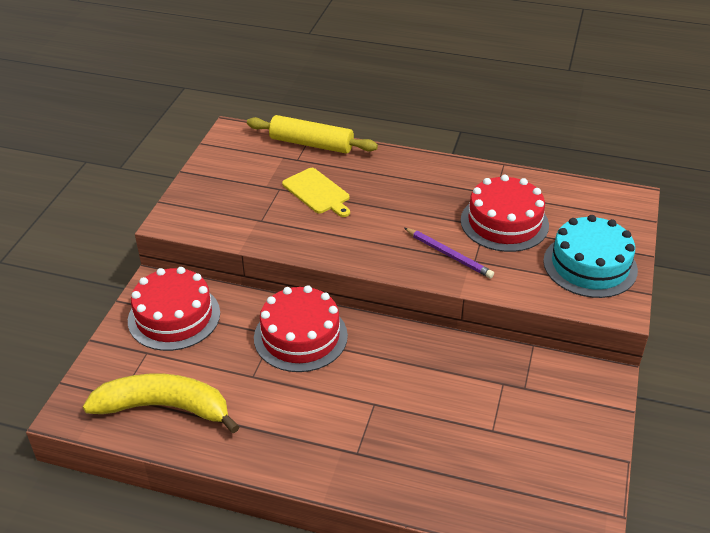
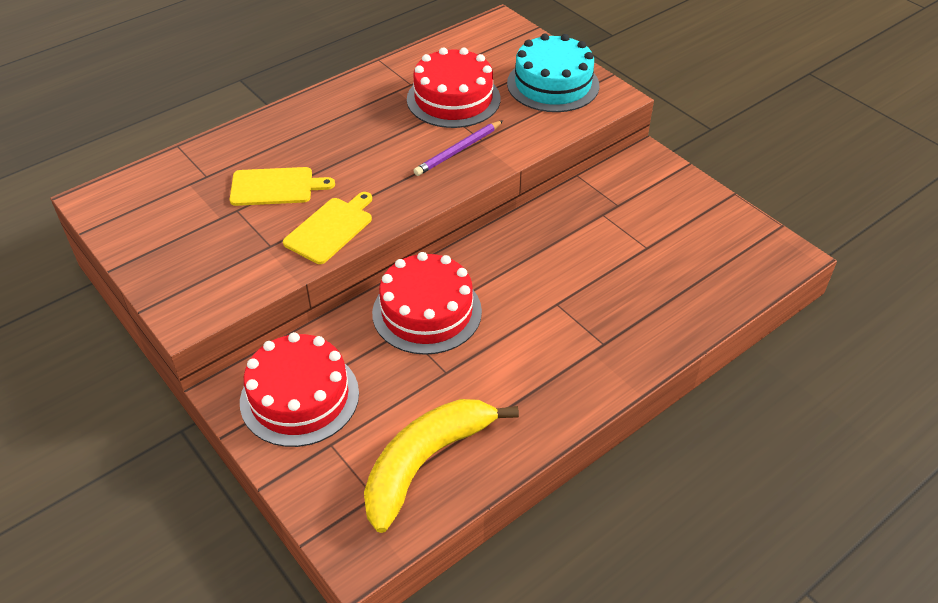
camera: 55 degrees left, 5 degrees up
(302, 237) = (330, 228): none -> yellow cutting board
(311, 144) = (195, 155): yellow rolling pin -> none
(448, 255) = (458, 150): purple pencil -> purple pencil turned 150 degrees clockwise

